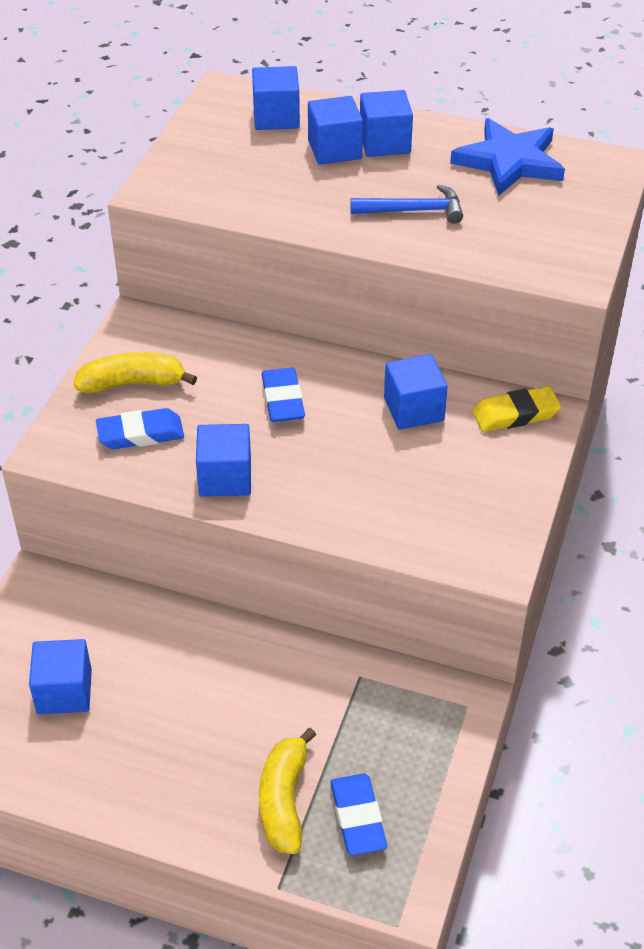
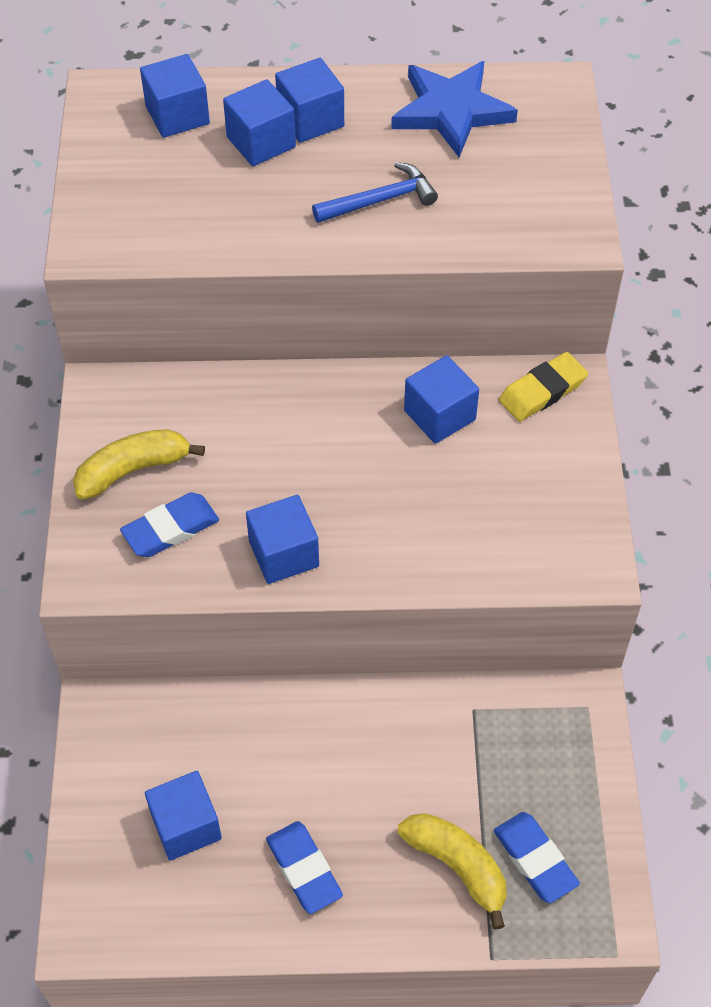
camera: 20 degrees left, 10 degrees up
(282, 400) = (301, 443): blue eraser -> blue eraser (304, 869)
(284, 800) = (457, 866): yellow banana -> yellow banana turned 150 degrees clockwise

